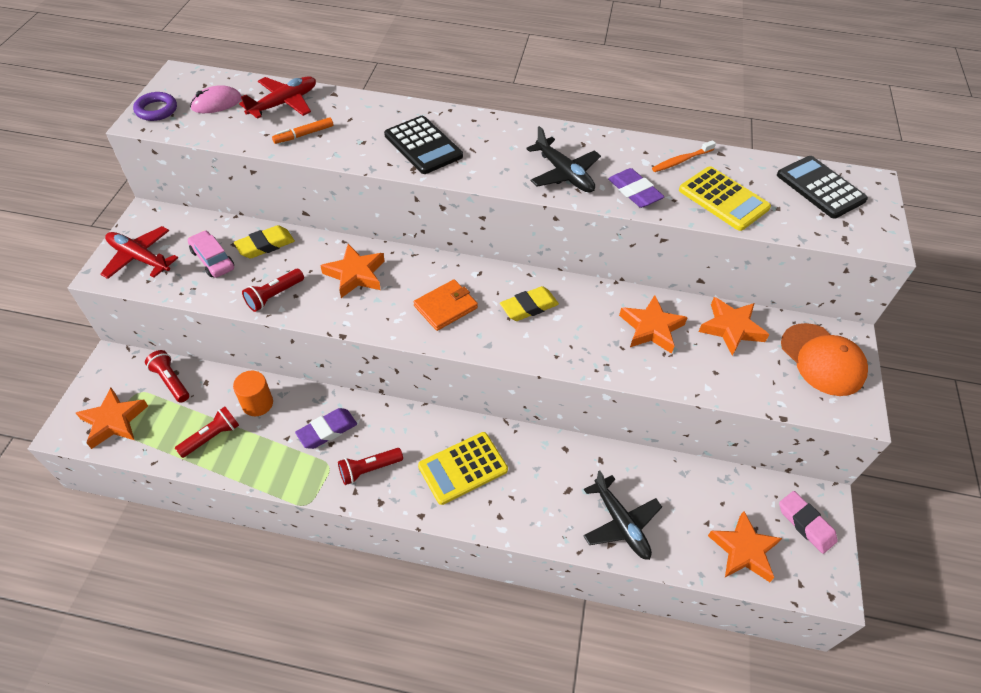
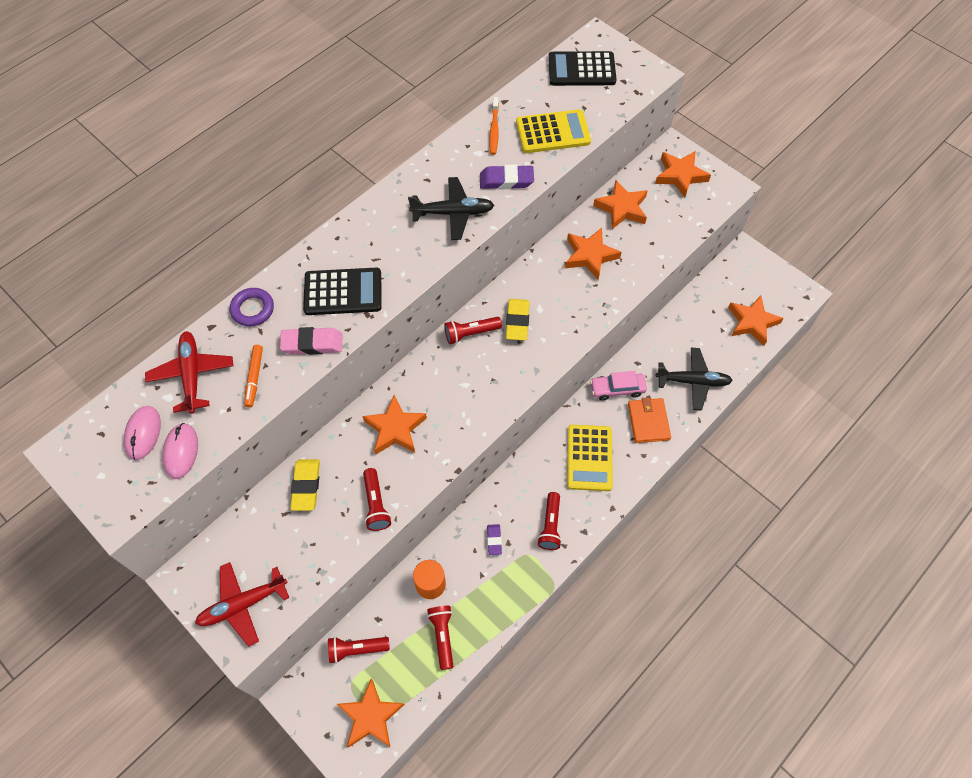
camera: 55 degrees left, 10 degrees up
(156, 110) = (109, 493): purple ring -> purple ring (252, 309)
(212, 127) = (181, 452): none -> pink mouse
(213, 259) = (293, 539): pink car -> pink car (617, 389)
(327, 431) = (494, 540): purple eraser -> purple eraser, size x0.61
(445, 307) = (478, 379): orange wallet -> orange wallet (648, 421)
(489, 280) = (470, 333): none -> red flashlight
(805, 524) = (754, 275): pink eraser -> pink eraser (312, 344)
(822, 359) = (680, 176): orange cap -> orange star

